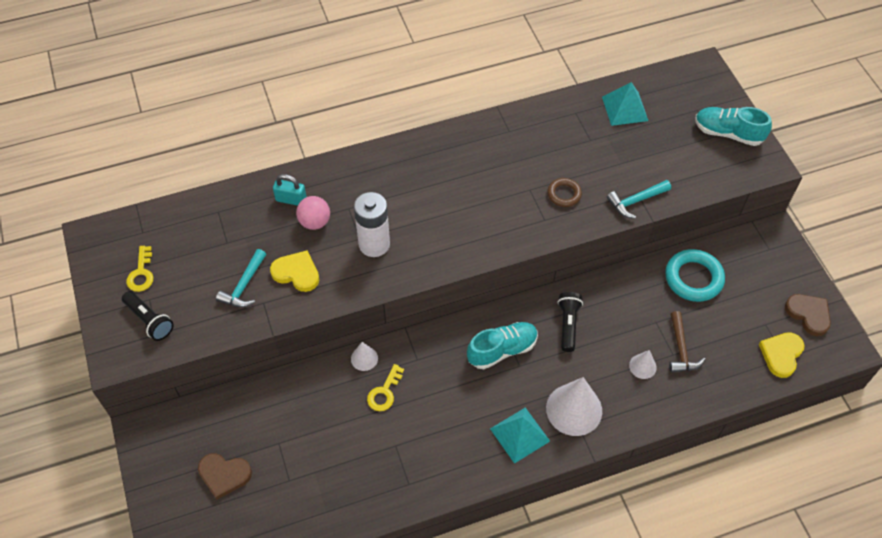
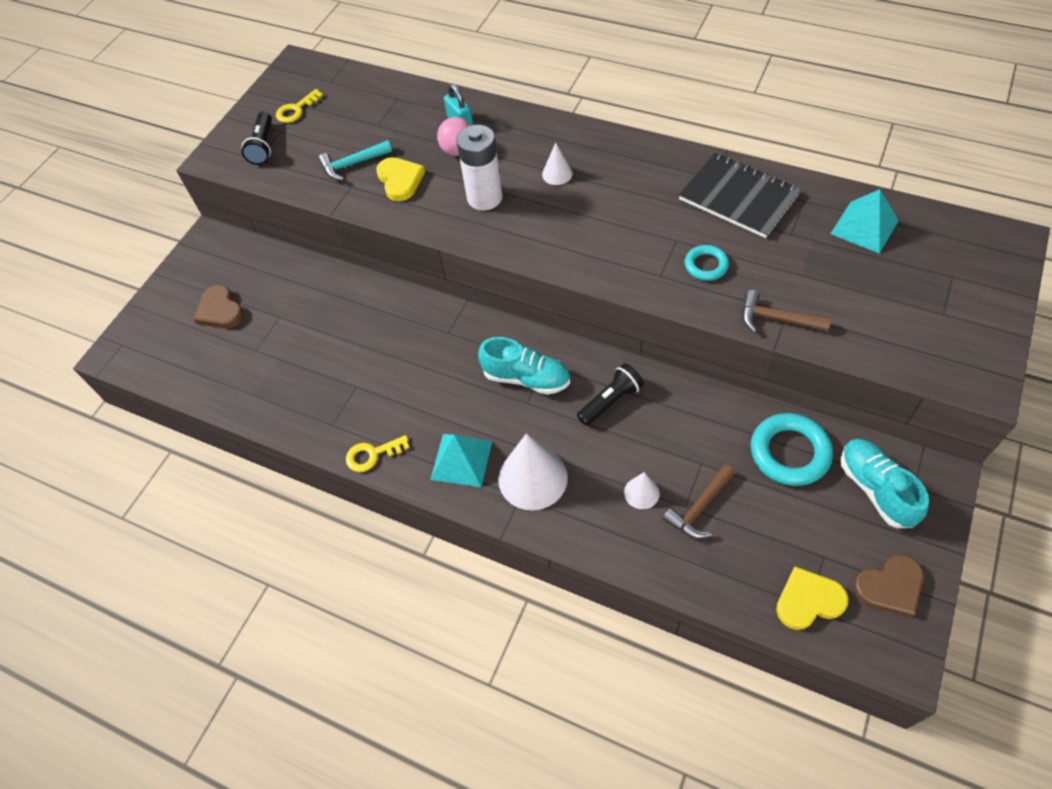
camera: 50 degrees right, 0 degrees up
(364, 358) = (409, 301): white cone -> white cone (557, 174)
(384, 392) = (394, 338): yellow key -> yellow key (372, 454)
(536, 135) = (738, 197): none -> black notebook
(564, 194) = (706, 265): brown ring -> turquoise ring
(635, 201) = (776, 319): turquoise hammer -> brown hammer
(728, 133) = (966, 321): turquoise shoe -> turquoise shoe (875, 489)
(808, 314) = (890, 587): brown heart -> brown heart turned 60 degrees clockwise

